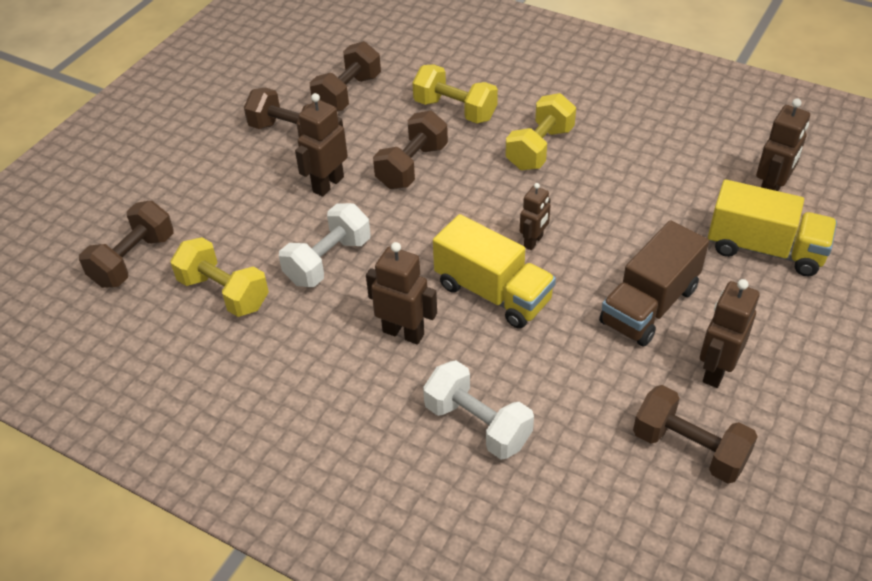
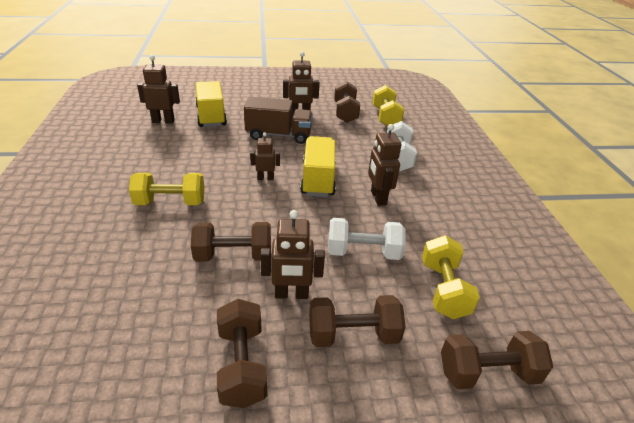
camera: 130 degrees left, 10 degrees down
(348, 94) = (149, 353): brown dumbbell -> brown dumbbell (353, 335)
(455, 110) = (142, 262): yellow dumbbell -> yellow dumbbell (385, 117)

